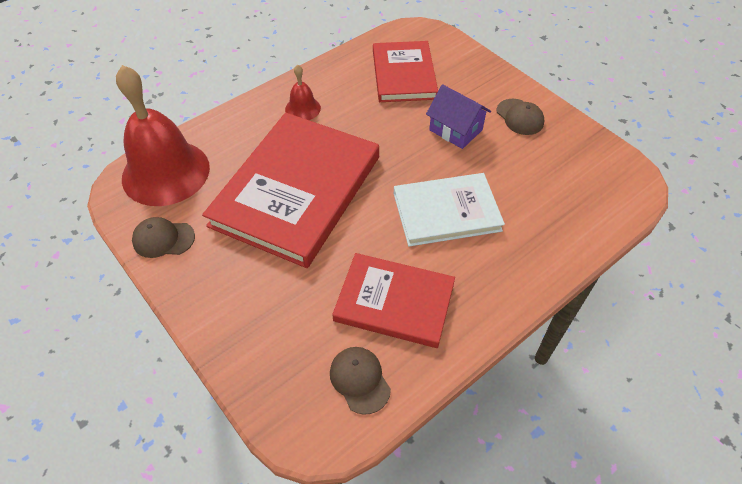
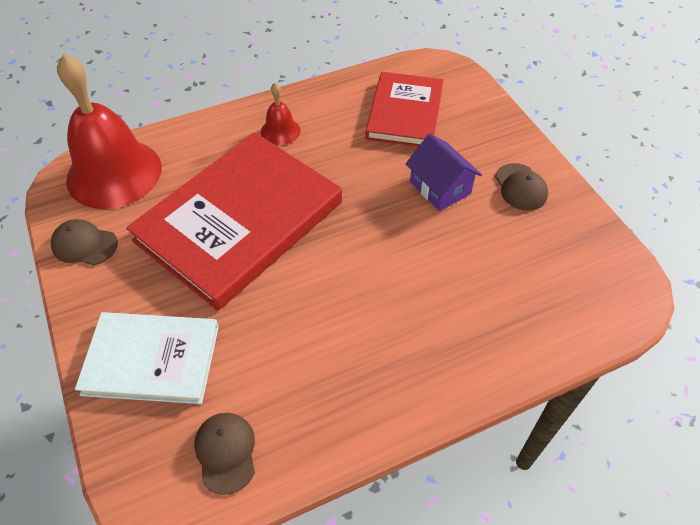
camera: 15 degrees right, 0 degrees up
(394, 302) = (297, 372): red book -> none
(446, 212) = (394, 281): white book -> white book (151, 360)

